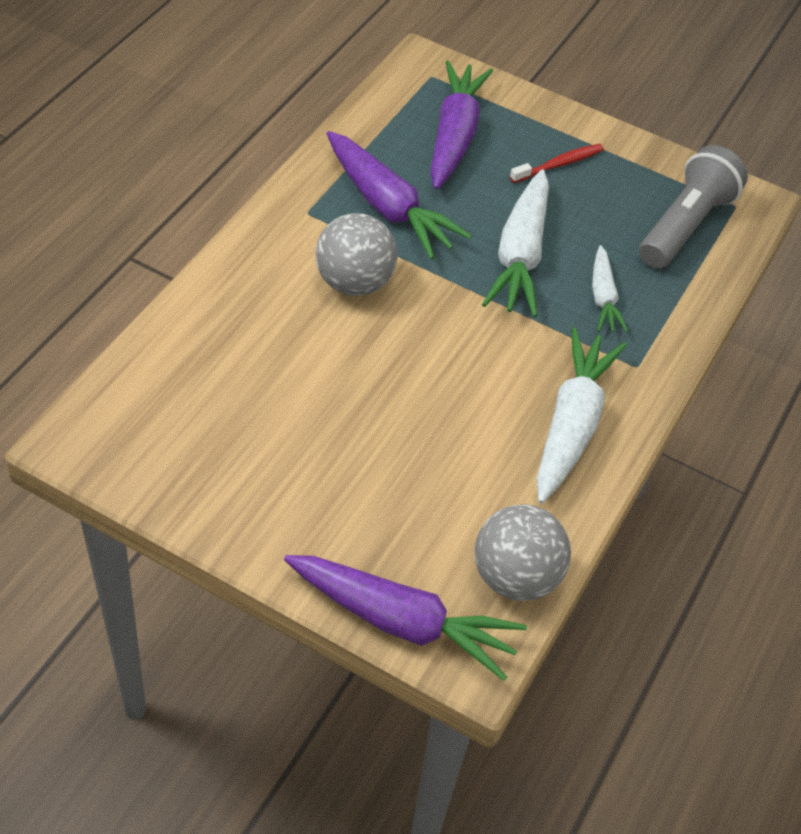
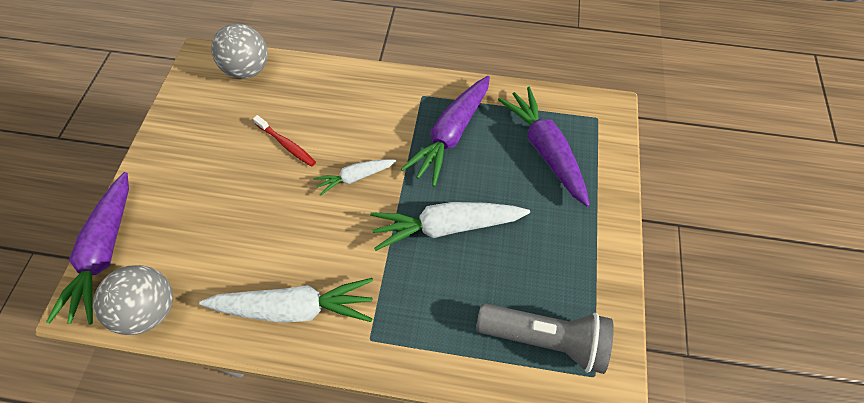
camera: 75 degrees right, 10 degrees up
(354, 282) = (372, 139): grey ball -> grey ball (248, 70)
(454, 135) = (545, 150): purple carrot -> purple carrot turned 105 degrees counterclockwise
(559, 164) = (558, 225): red toothbrush -> red toothbrush (286, 144)
(603, 298) = (430, 295): white carrot -> white carrot (355, 177)

